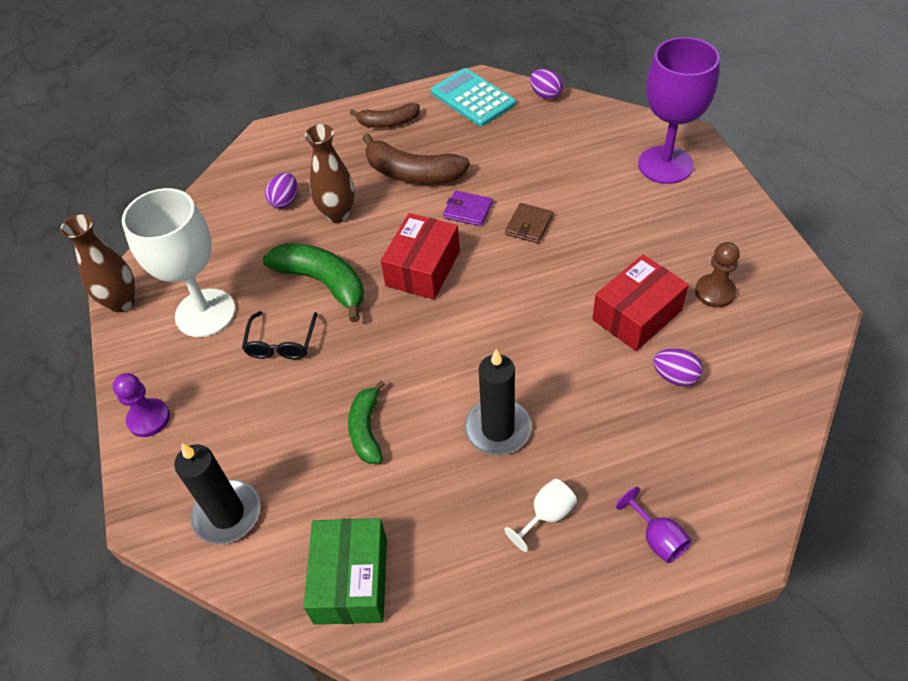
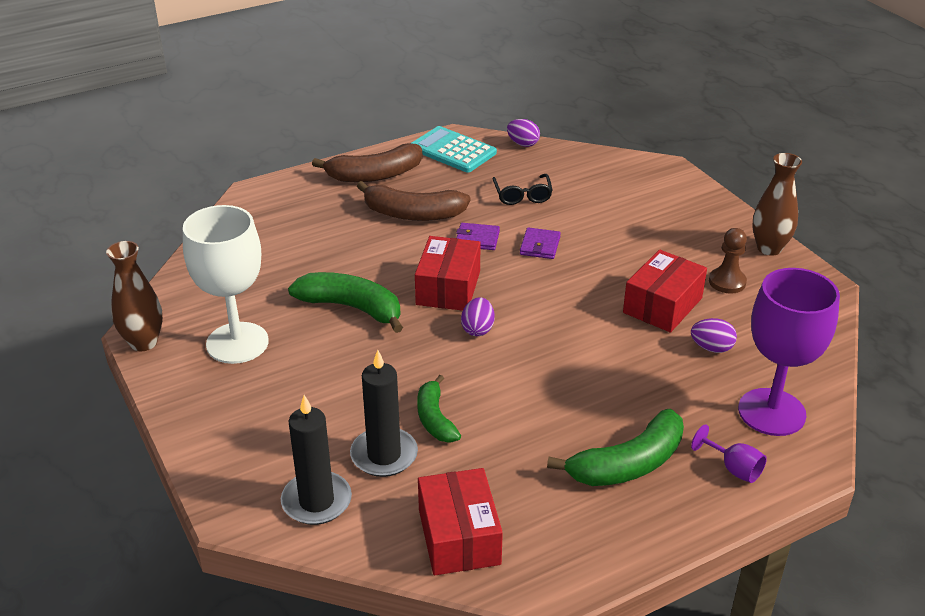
camera: 15 degrees left, 15 degrees down
(149, 419) = (207, 435): purple pawn -> none
(281, 343) = (325, 360): black glasses -> black glasses (522, 195)
(285, 201) = (290, 246): purple egg -> purple egg (478, 329)
(338, 214) = (348, 252): brown vase -> brown vase (769, 248)
(351, 580) = (459, 536): green box -> red box
(388, 123) = (375, 175): brown banana -> brown banana, size x1.59
(498, 429) = (562, 404): black candle -> black candle (384, 455)
(529, 225) = (540, 246): brown wallet -> purple wallet
(546, 515) = (628, 464): white goblet -> green banana
(665, 165) = (652, 190): purple goblet -> purple goblet (771, 412)

